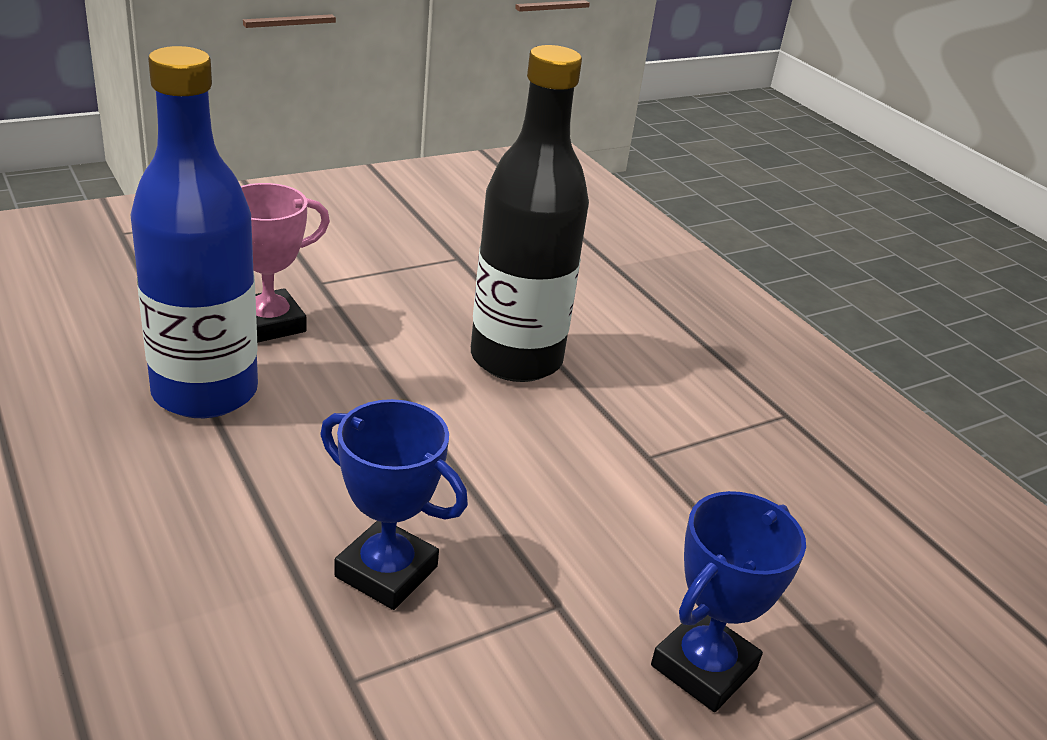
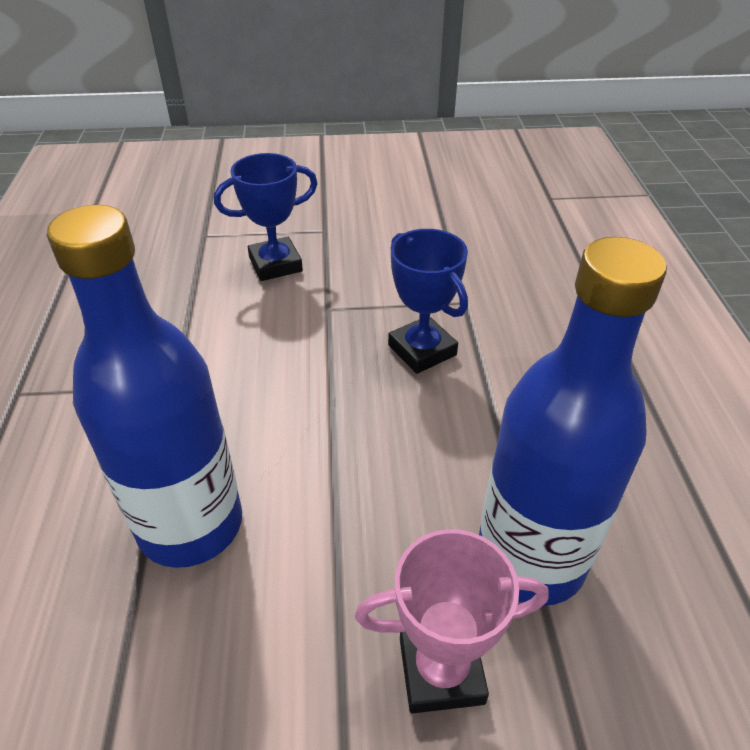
camera: 150 degrees left, 10 degrees up
(516, 359) = (191, 525): black bottle -> blue bottle

